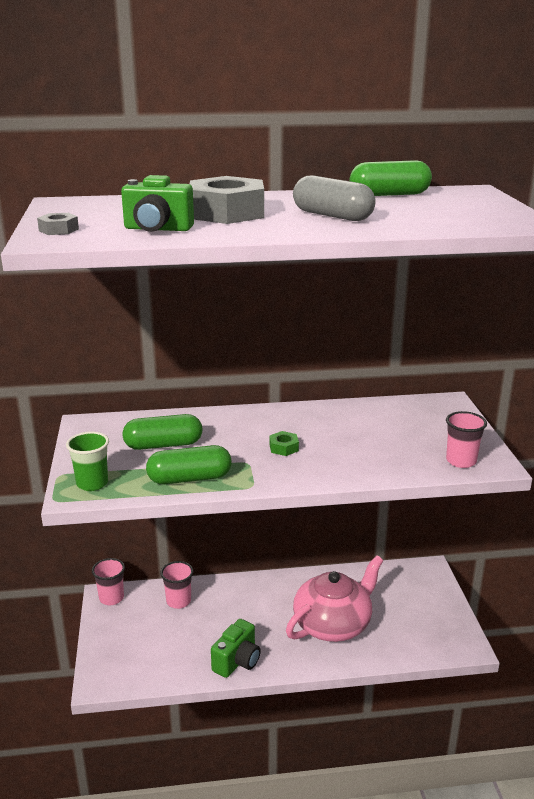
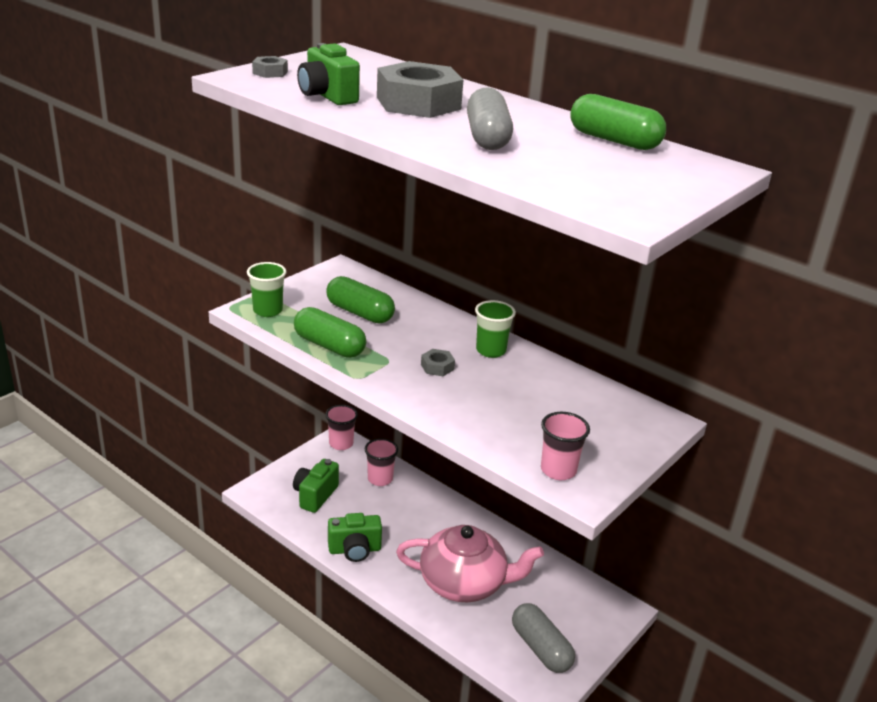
camera: 45 degrees right, 5 degrees up
(150, 648) = (315, 495): none -> green camera
(283, 448) = (437, 367): green nut -> grey nut
(292, 419) = (491, 350): none -> green cup
(428, 625) = (540, 648): none -> grey capsule

